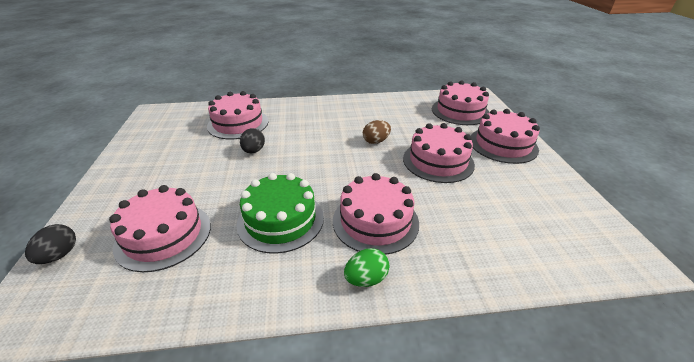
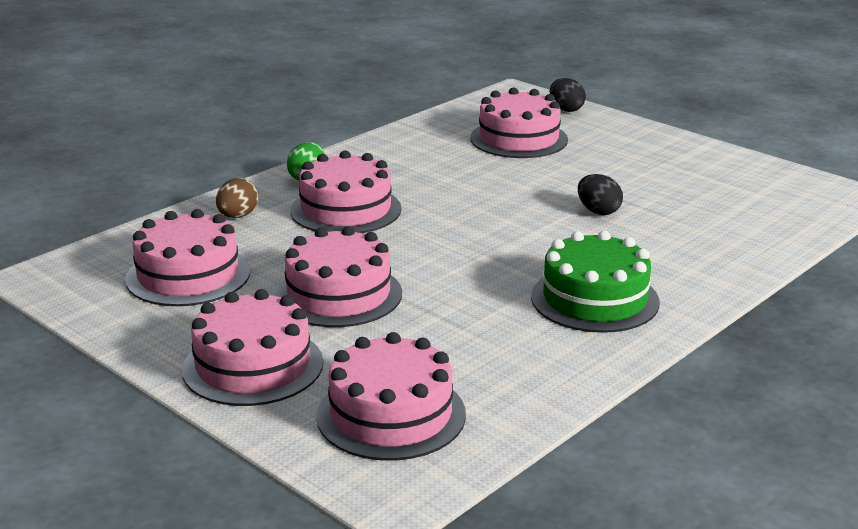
camera: 140 degrees right, 10 degrees down
(238, 123) = (703, 229): pink cake -> pink cake (188, 275)
(280, 220) = (440, 178): green cake -> green cake (594, 299)
(376, 141) = (465, 286): brown egg -> brown egg (238, 216)

